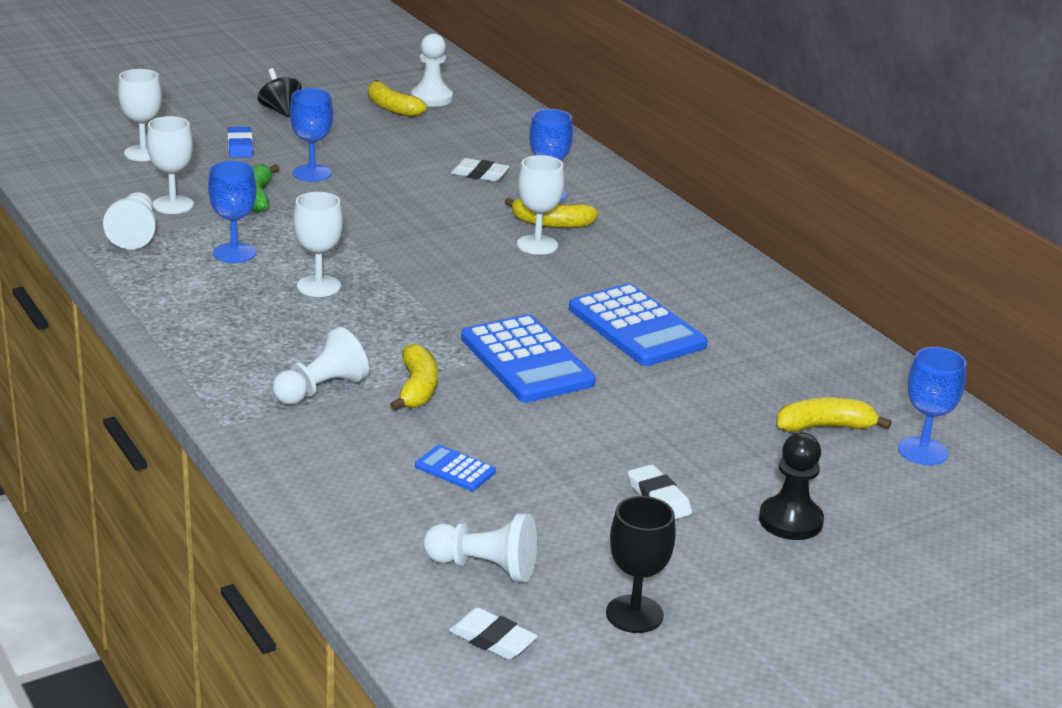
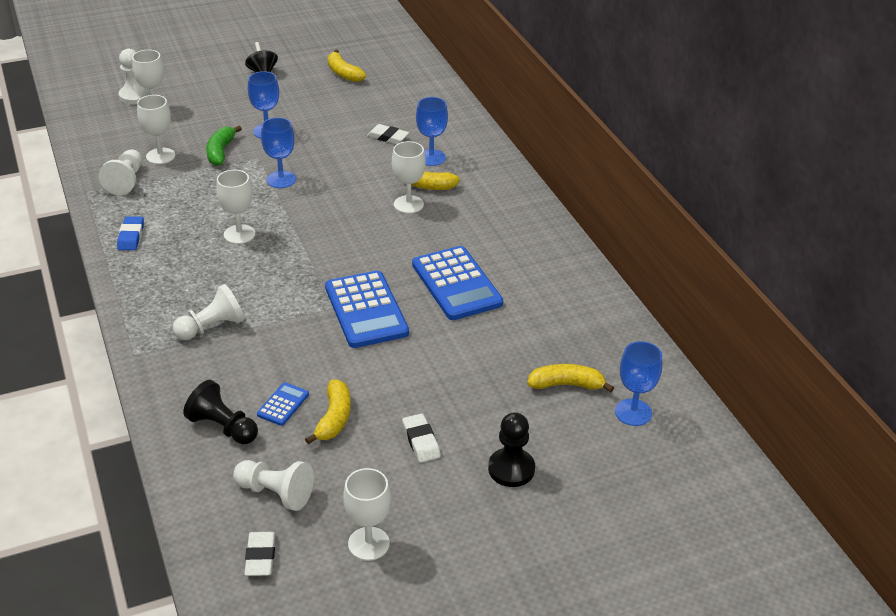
camera: 10 degrees right, 10 degrees up
(234, 253) = (190, 201): blue goblet -> blue goblet (281, 180)
(240, 146) = (224, 105): blue eraser -> blue eraser (131, 236)
(381, 499) = (223, 427): none -> black pawn
(417, 388) = (279, 330): yellow banana -> yellow banana (334, 418)
(431, 98) = (375, 65): white pawn -> white pawn (135, 96)
(455, 469) = (283, 404): blue calculator -> blue calculator turned 75 degrees clockwise
(492, 639) = (260, 557): white eraser -> white eraser turned 45 degrees clockwise
(634, 614) = (368, 544): black goblet -> white goblet

